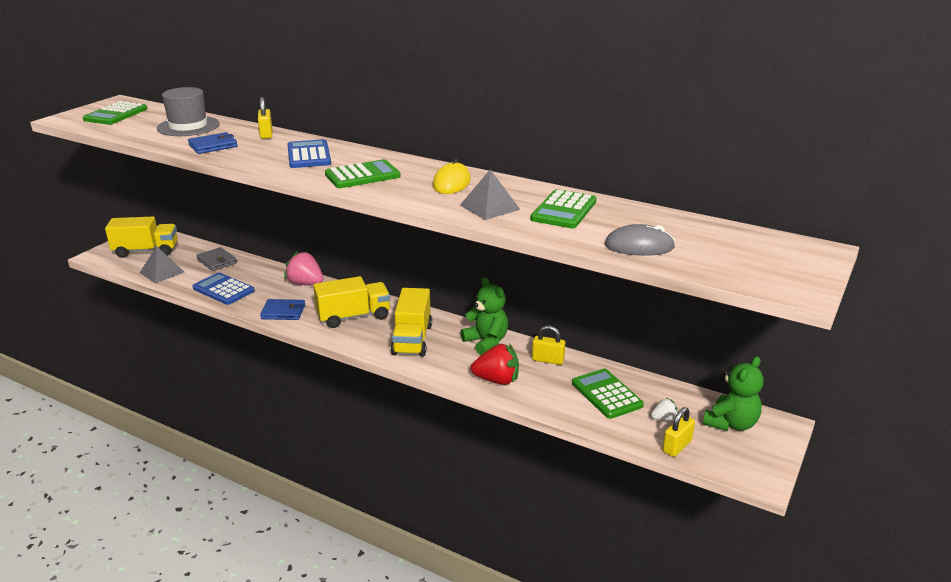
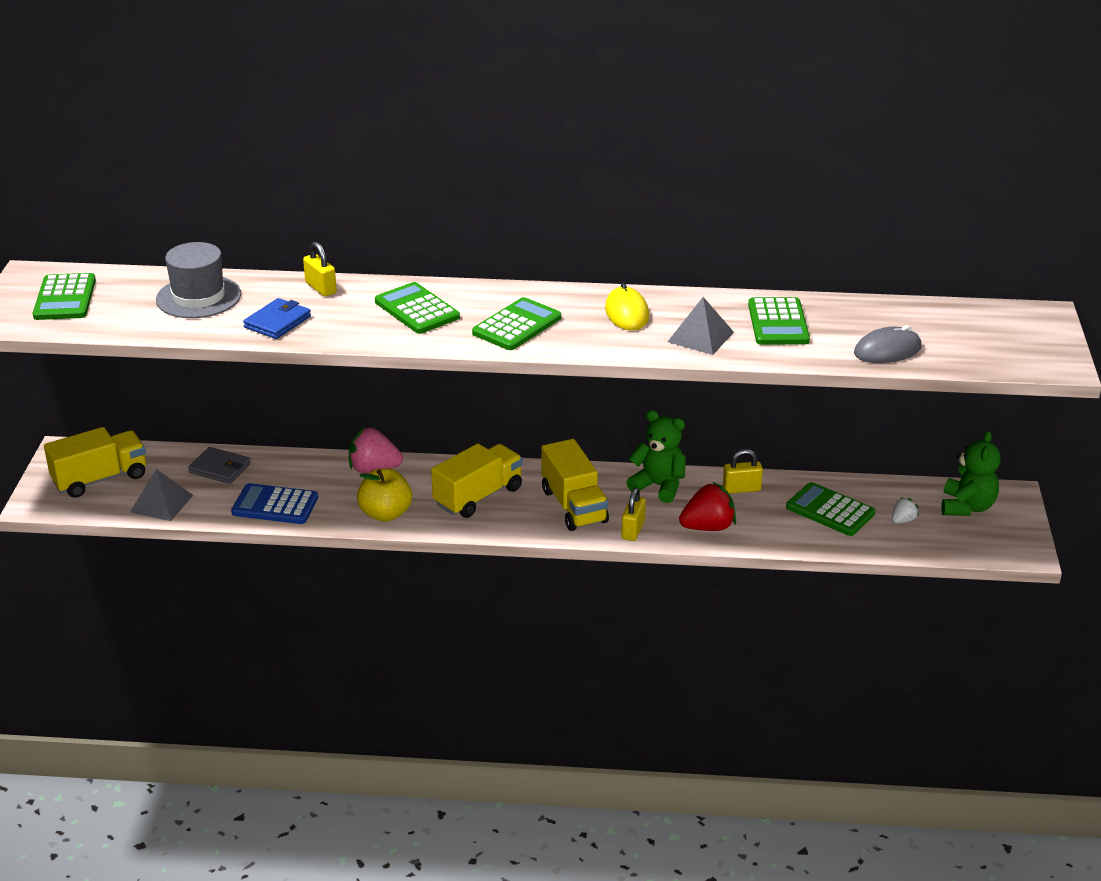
camera: 25 degrees left, 5 degrees up
(283, 312) = (385, 514): blue wallet -> yellow apple
(308, 155) = (417, 310): blue calculator -> green calculator
(677, 446) = (934, 545): yellow padlock -> yellow padlock (633, 530)

